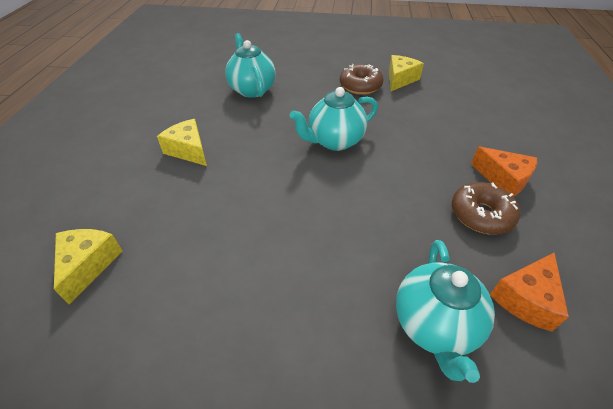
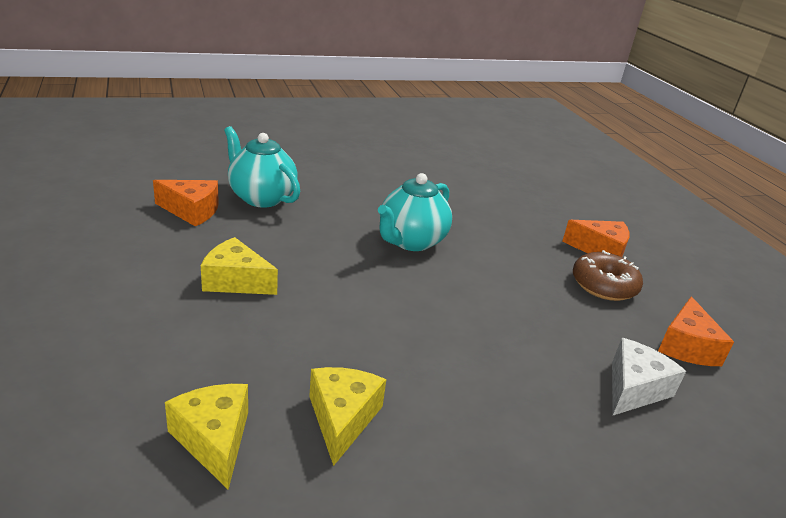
camera: 30 degrees left, 15 degrees down
(200, 93) = (191, 211): none -> orange cheese
(360, 86) = (393, 178): brown donut -> none
(400, 79) = (432, 167): yellow cheese -> yellow cheese (342, 419)
(434, 325) = (634, 389): turquoise teapot -> white cheese

